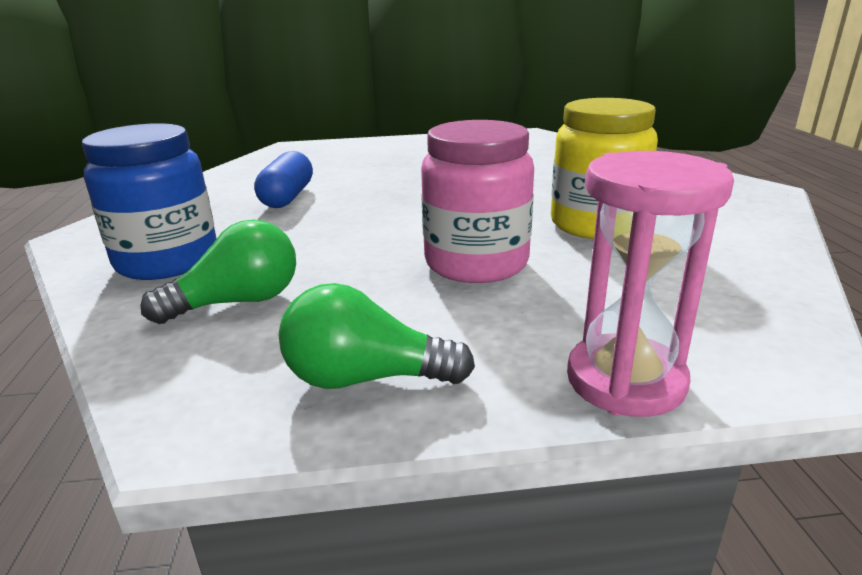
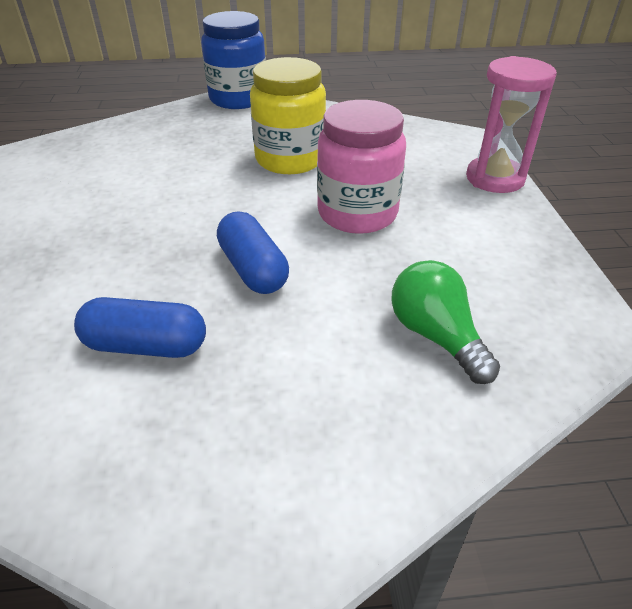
camera: 90 degrees left, 15 degrees up
(167, 261) = (345, 418): blue jar -> blue jar (238, 99)
(365, 378) = (522, 259): green light bulb -> none
(371, 221) = (253, 269): none -> blue capsule

